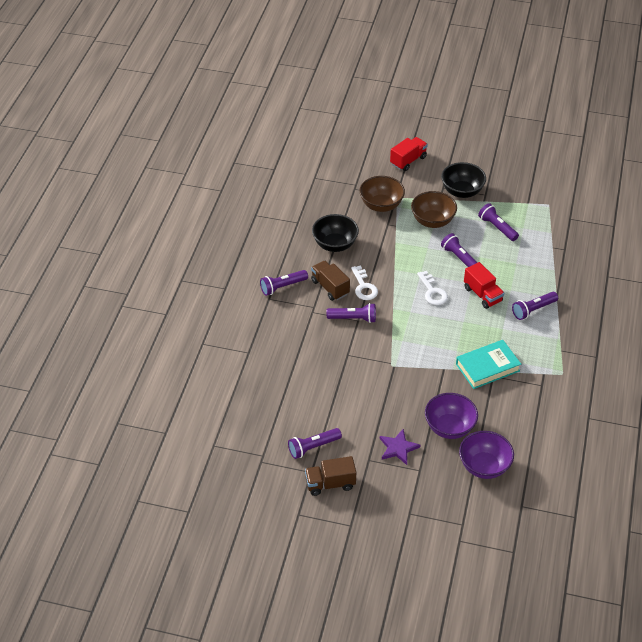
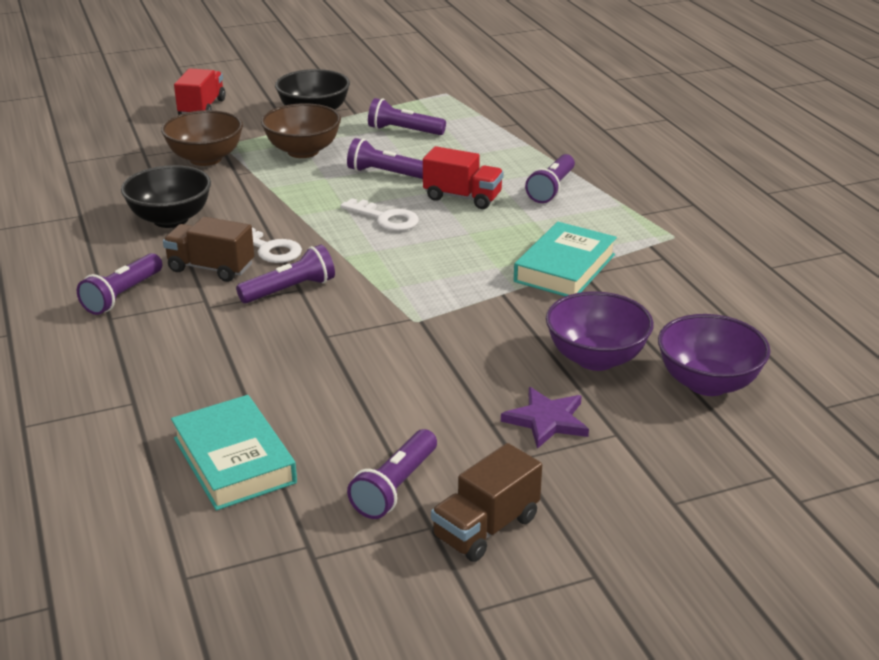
camera: 35 degrees left, 15 degrees down
(265, 402) = (234, 460): none -> turquoise book

